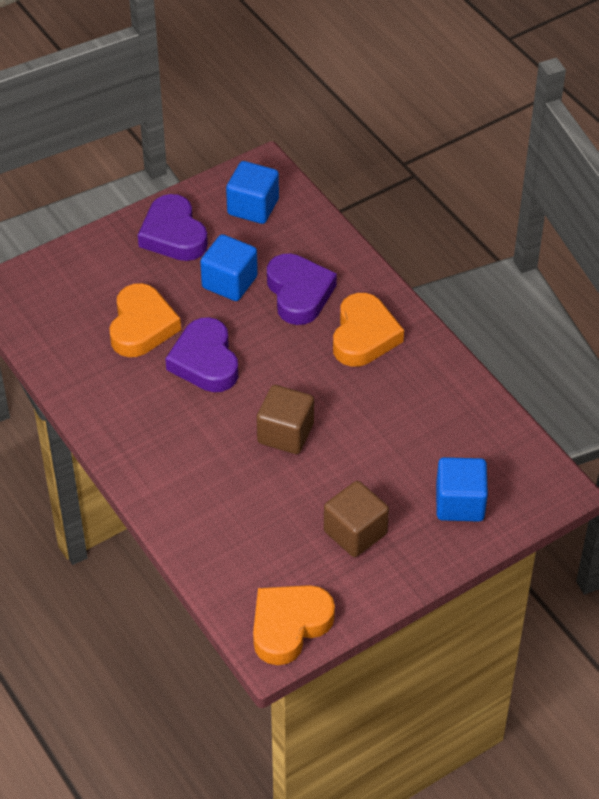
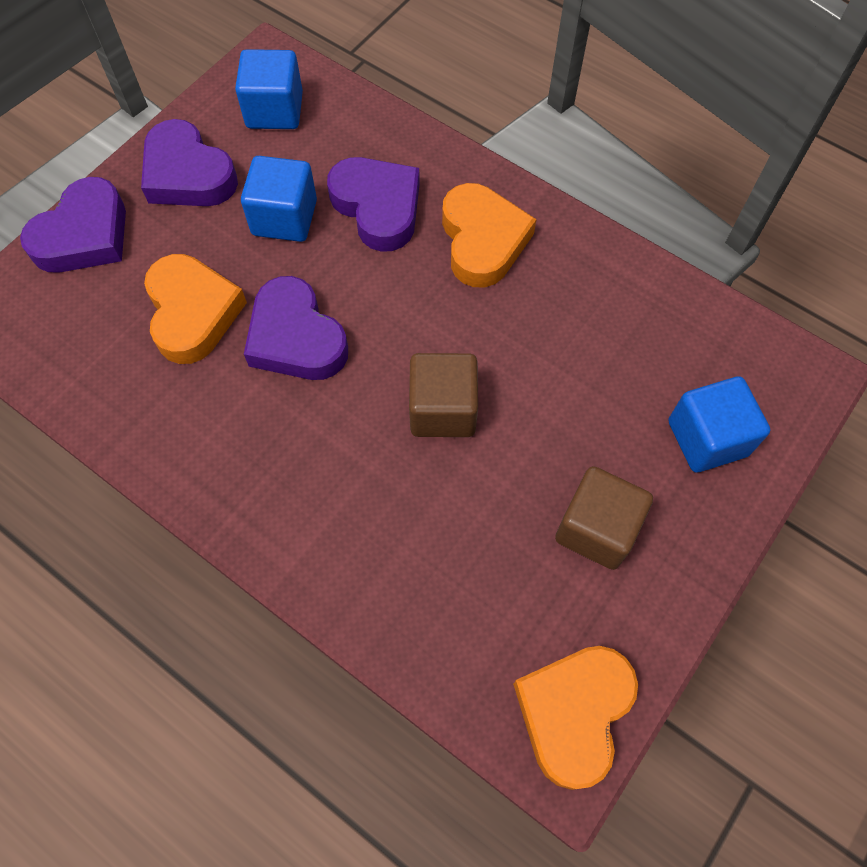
camera: 20 degrees left, 15 degrees up
(87, 256) = (84, 235): none -> purple heart

